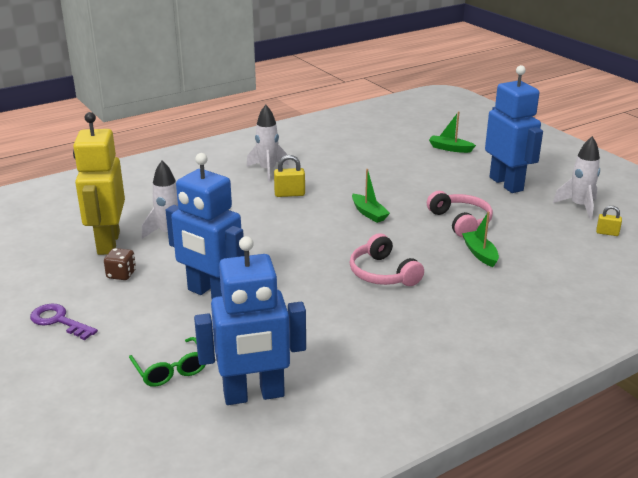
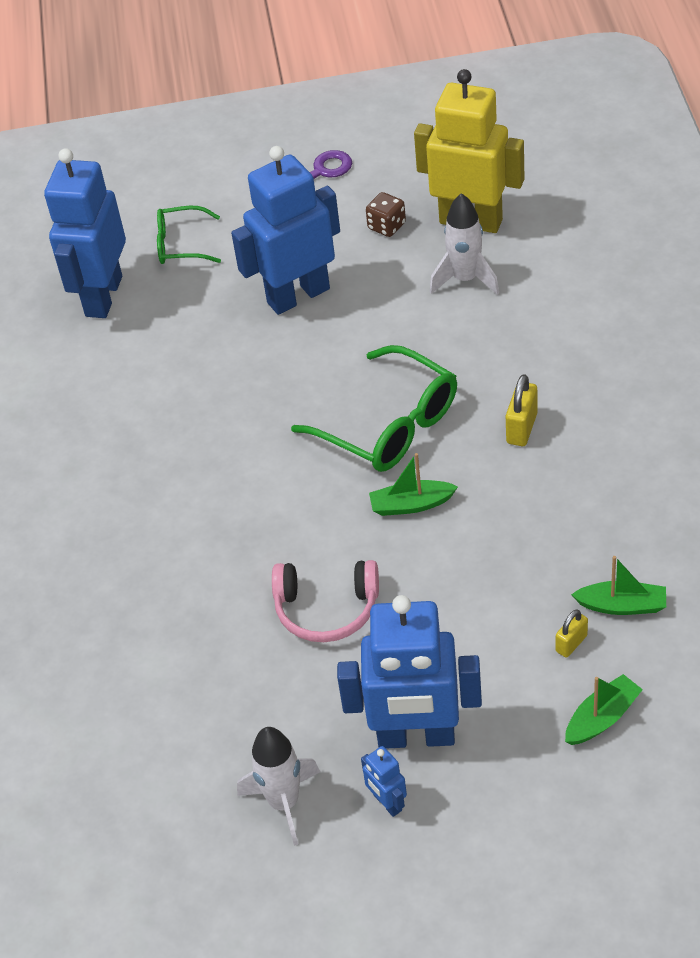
camera: 120 degrees right, 20 degrees up
(268, 170) = (621, 422): white rocket -> none
(314, 232) = (390, 425): none -> green glasses
(382, 273) = (245, 465): pink headphones -> none
(480, 254) = (228, 591): green boat -> green boat (622, 605)
(547, 183) = (387, 803): none -> blue robot
(607, 233) = (187, 789): yellow padlock -> yellow padlock (571, 643)

